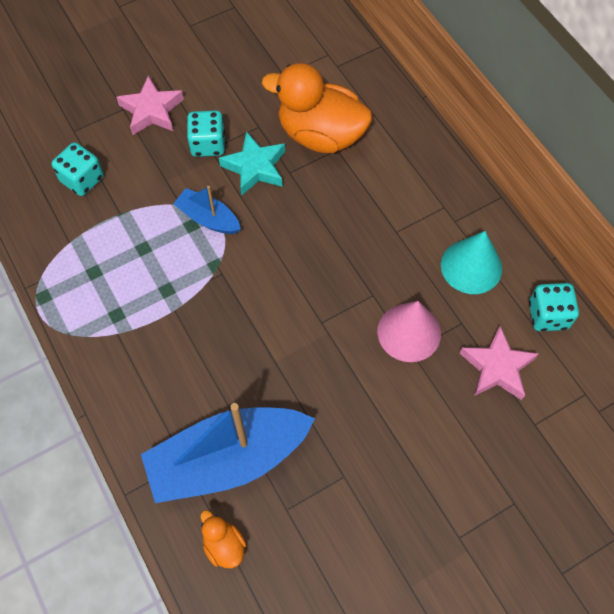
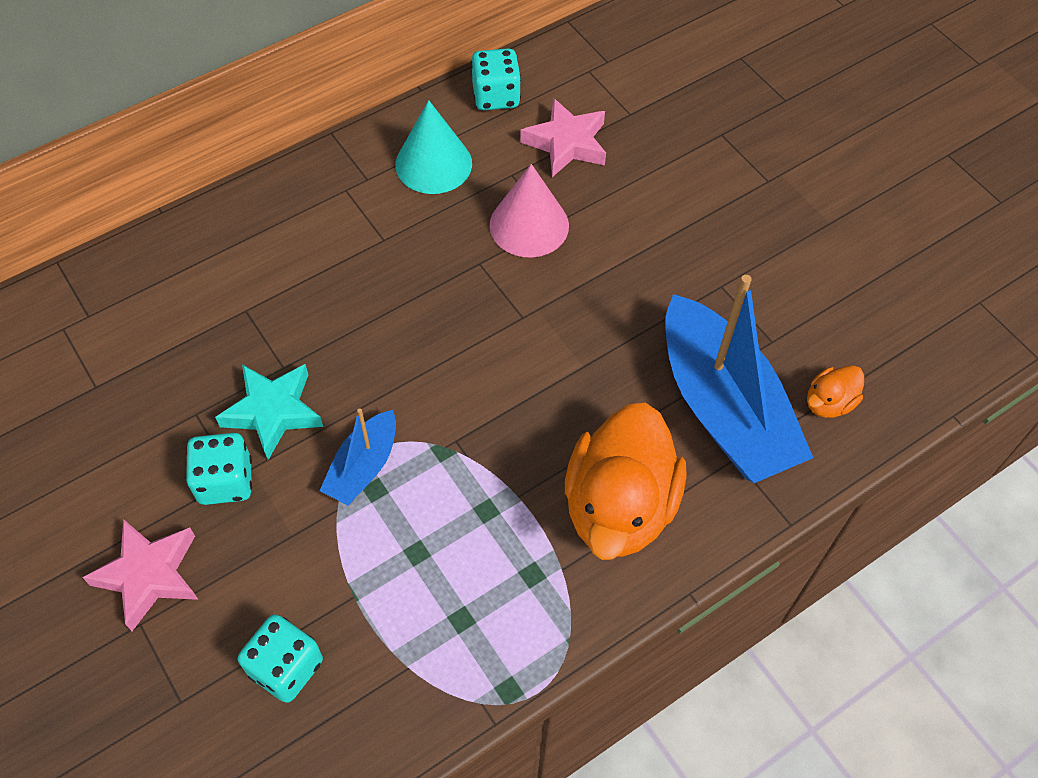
camera: 95 degrees left, 5 degrees down
(320, 135) = (218, 331): orange duck -> orange duck (619, 507)

